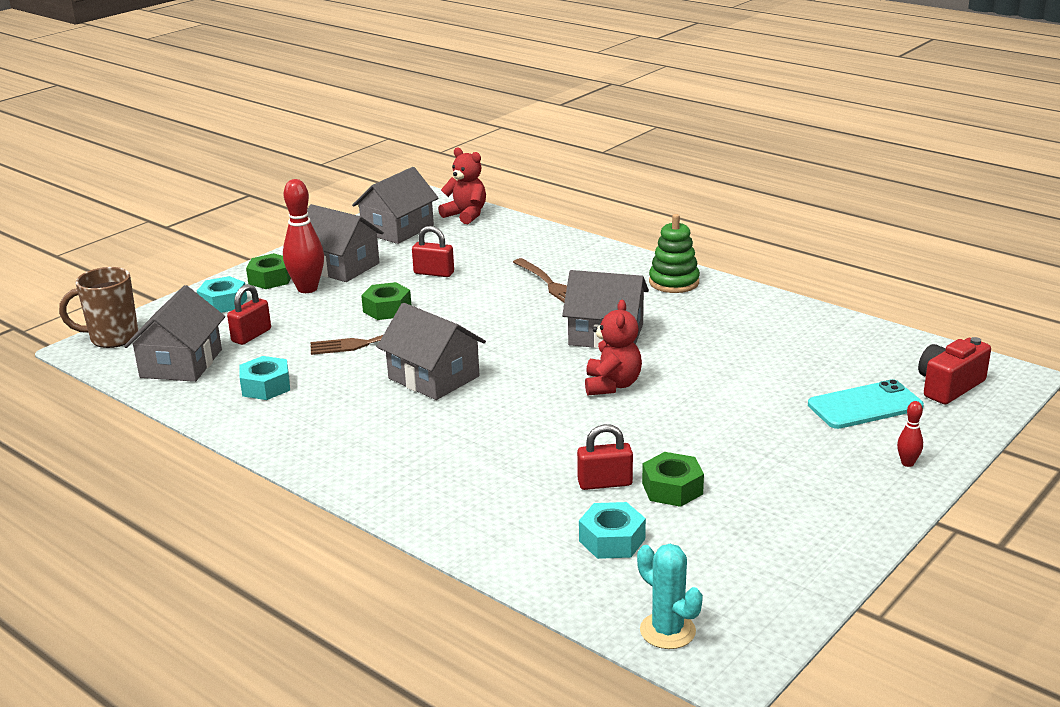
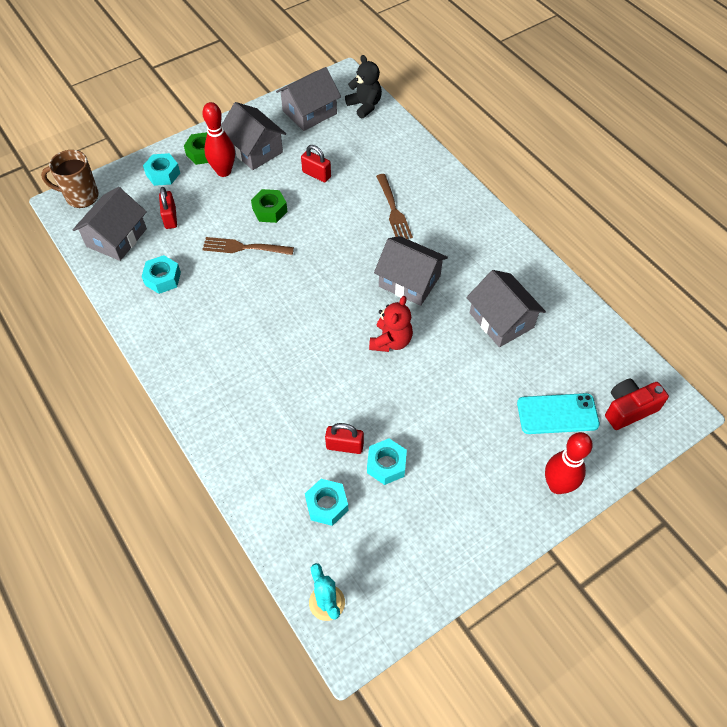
camera: 15 degrees right, 30 degrees up
(251, 335) = (170, 218): red padlock -> red padlock turned 60 degrees counterclockwise
(433, 377) = (274, 298): grey house -> grey house (501, 320)
(466, 215) = (365, 106): red teddy bear -> black teddy bear
(672, 488) = (386, 464): green nut -> turquoise nut
(674, 282) = (483, 230): green stacking toy -> none
(907, 463) = (557, 485): red bowling pin -> red bowling pin, size x2.12

